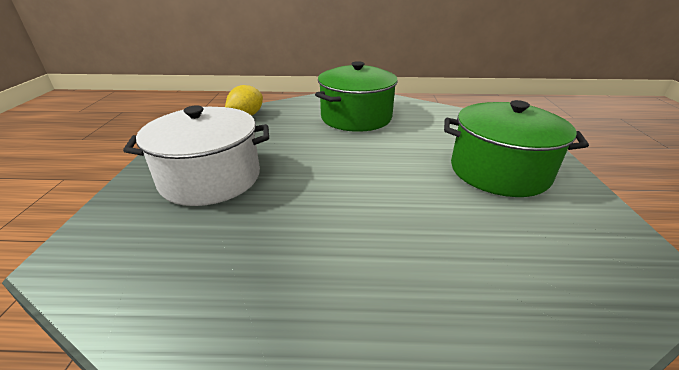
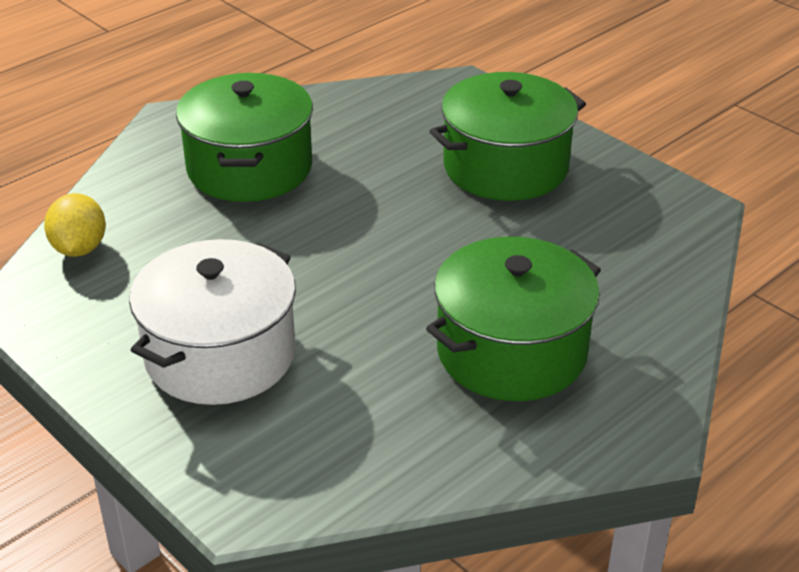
camera: 45 degrees left, 5 degrees up
(349, 283) = (511, 351): none -> green pot

